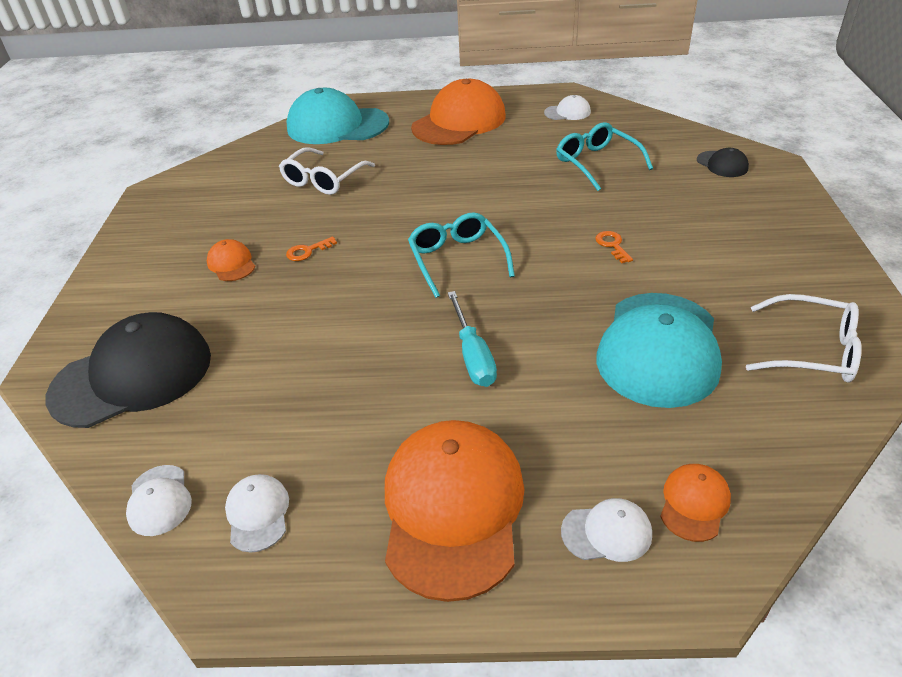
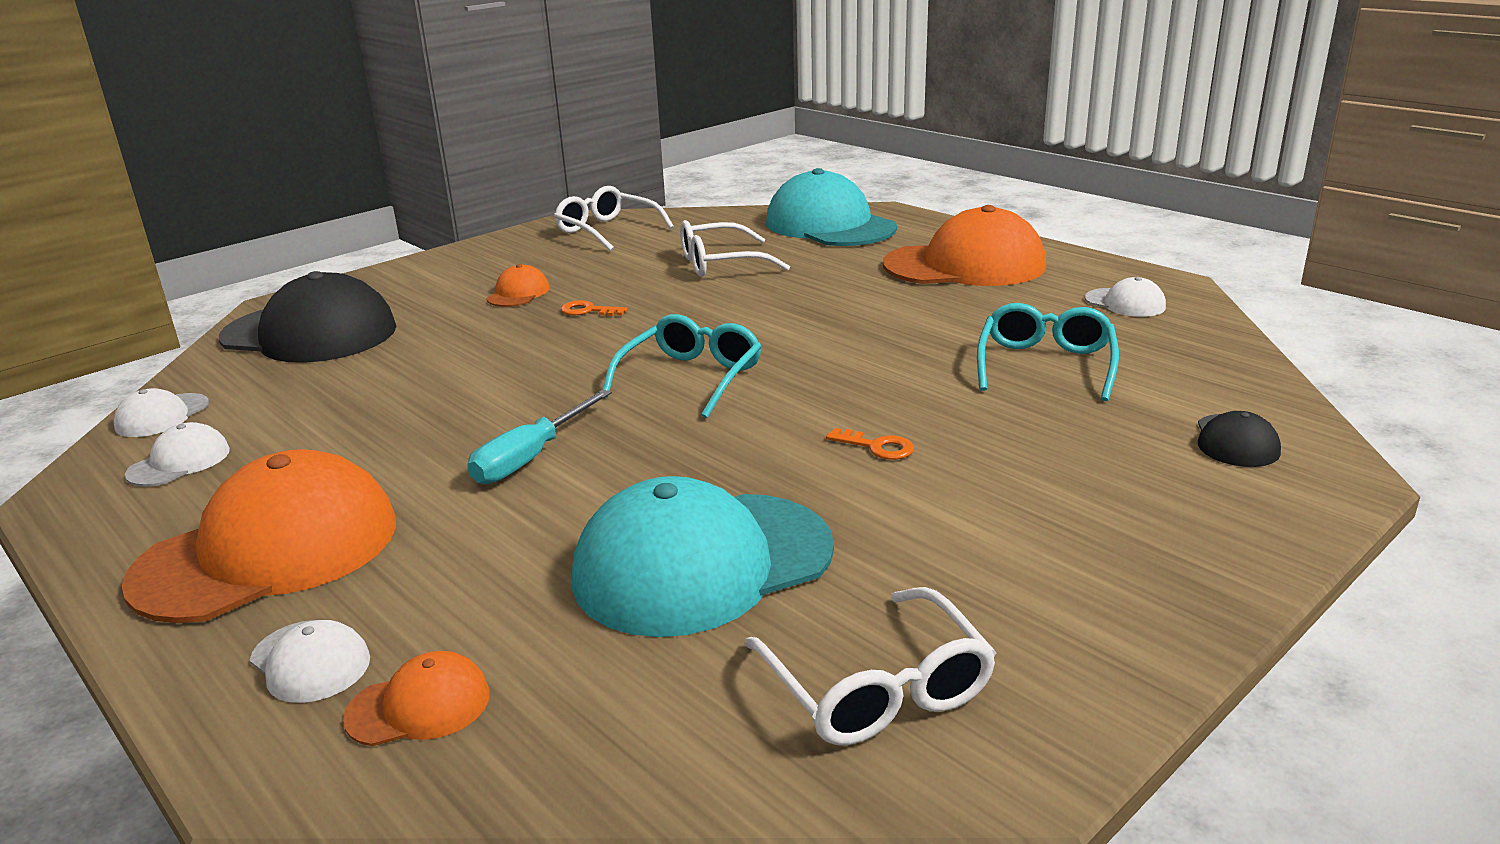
camera: 45 degrees right, 15 degrees down
(195, 190) = (607, 231): none -> white glasses
(612, 245) = (877, 447): orange key -> orange key turned 90 degrees clockwise

